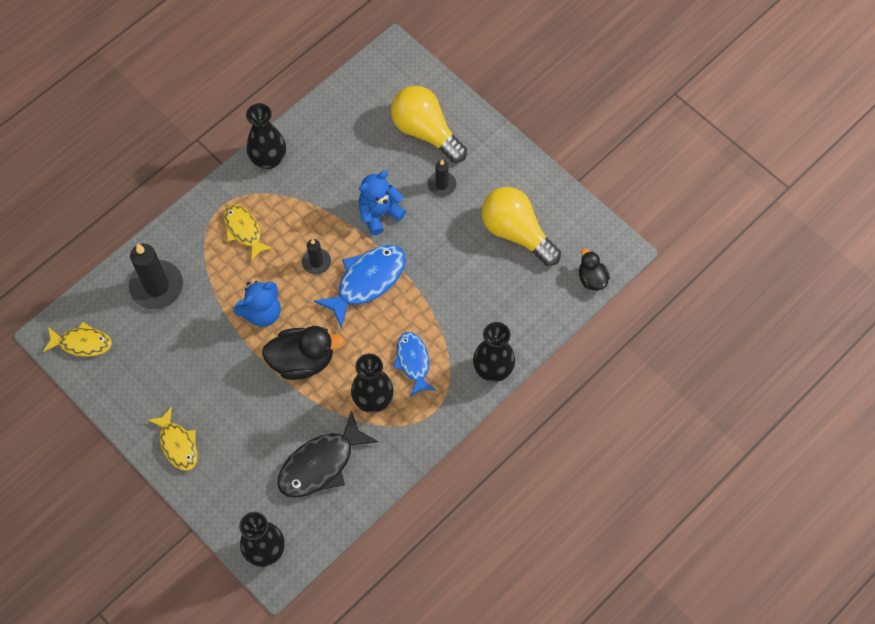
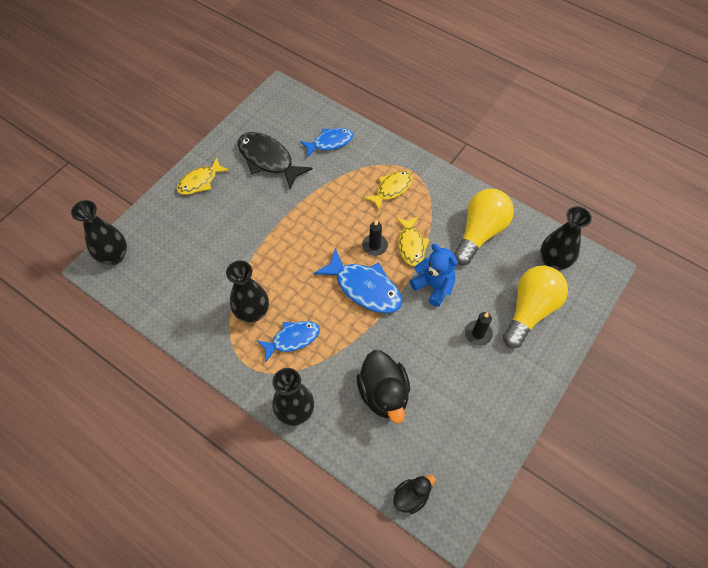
camera: 80 degrees right, 5 degrees down
(82, 343) = (275, 108): yellow fish -> yellow fish (411, 245)
(156, 286) = (330, 142): black candle -> blue fish
(262, 312) = (320, 215): blue teddy bear -> none
(268, 159) = (462, 193): black vase -> black vase (553, 261)
(302, 360) = (281, 252): black duck -> black duck (383, 393)
(321, 464) = (190, 283): black fish -> black fish (268, 160)
(516, 232) = (445, 411): yellow light bulb -> yellow light bulb (480, 232)

